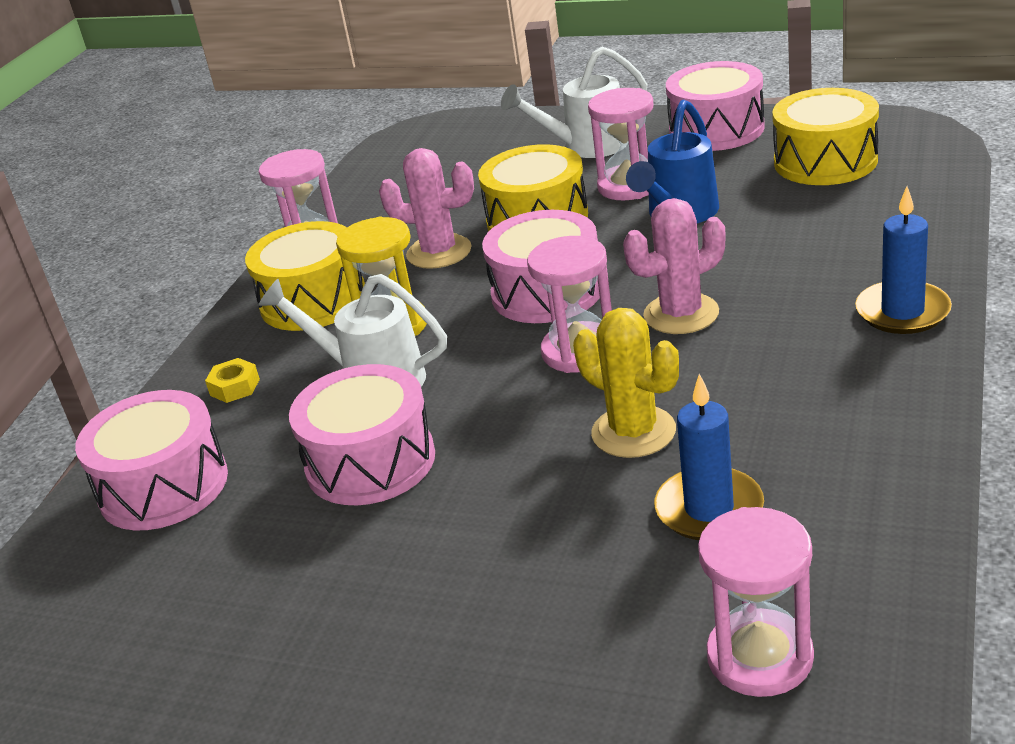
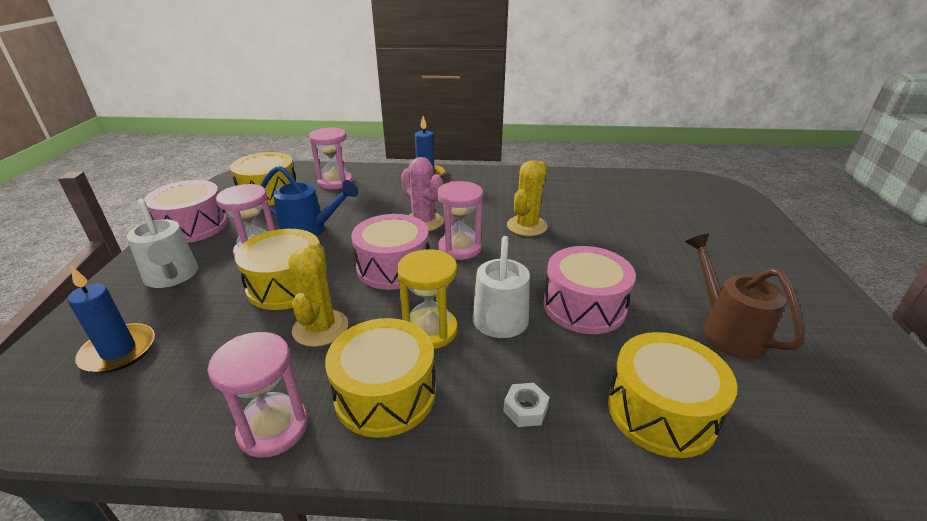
camera: 110 degrees left, 0 degrees up
(163, 486) = (661, 411): pink drum -> yellow drum
(234, 387) = (525, 409): yellow nut -> white nut
(236, 604) = (726, 330): none -> brown watering can
(439, 252) = (320, 328): pink cactus -> yellow cactus
(709, 509) = (571, 206): blue candle -> blue candle (119, 351)
(760, 657) = (640, 194): pink hourglass -> pink hourglass (335, 182)

